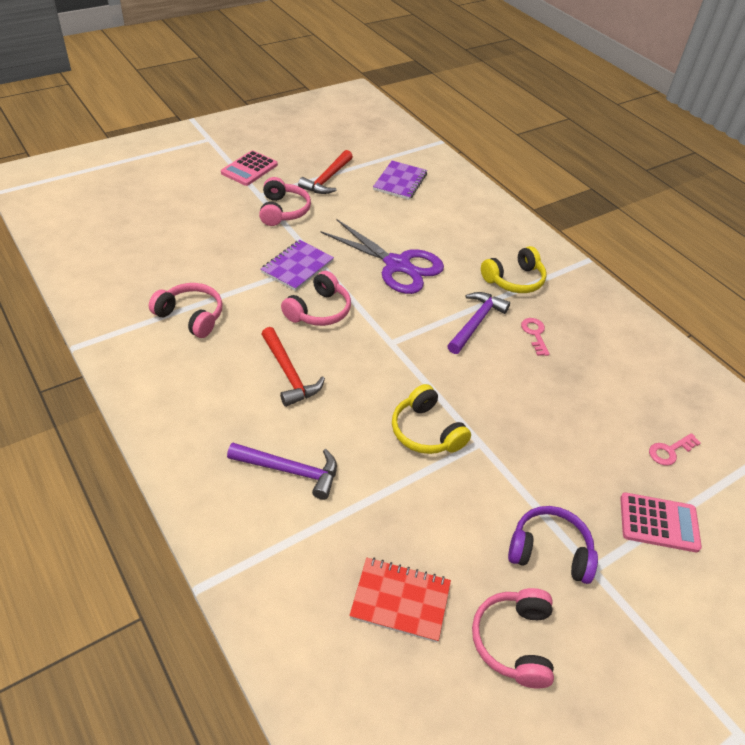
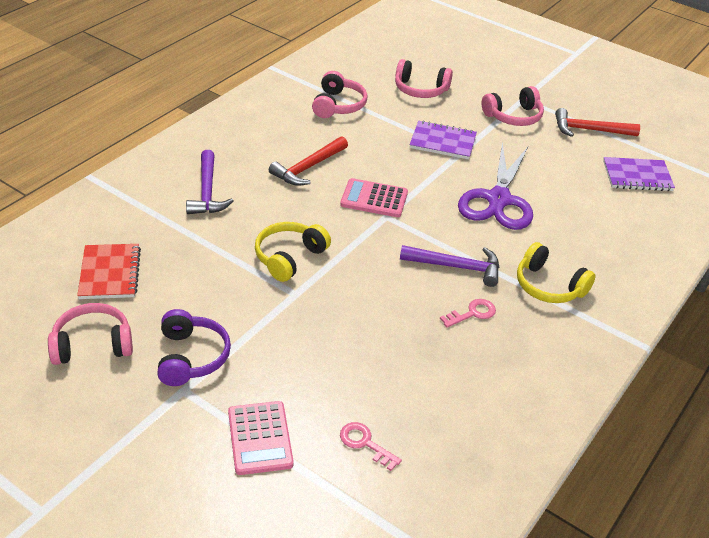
camera: 70 degrees right, 5 degrees down
(249, 169) = (555, 84): pink calculator -> pink calculator (374, 199)
(319, 310) = (395, 166): pink headphones -> pink headphones (420, 89)

